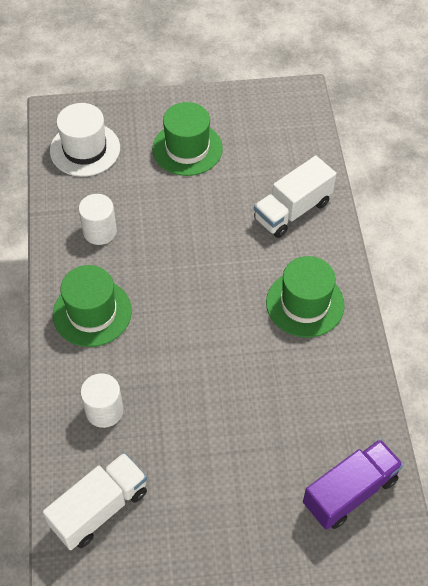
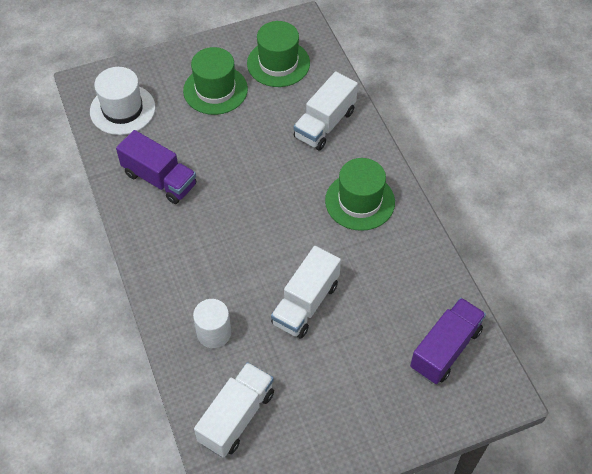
camera: 15 degrees left, 0 degrees up
(92, 312) = (175, 251): green hat -> green hat (278, 63)
(100, 231) = (160, 179): white cylinder -> purple truck
(211, 402) = (306, 303): none -> white truck

